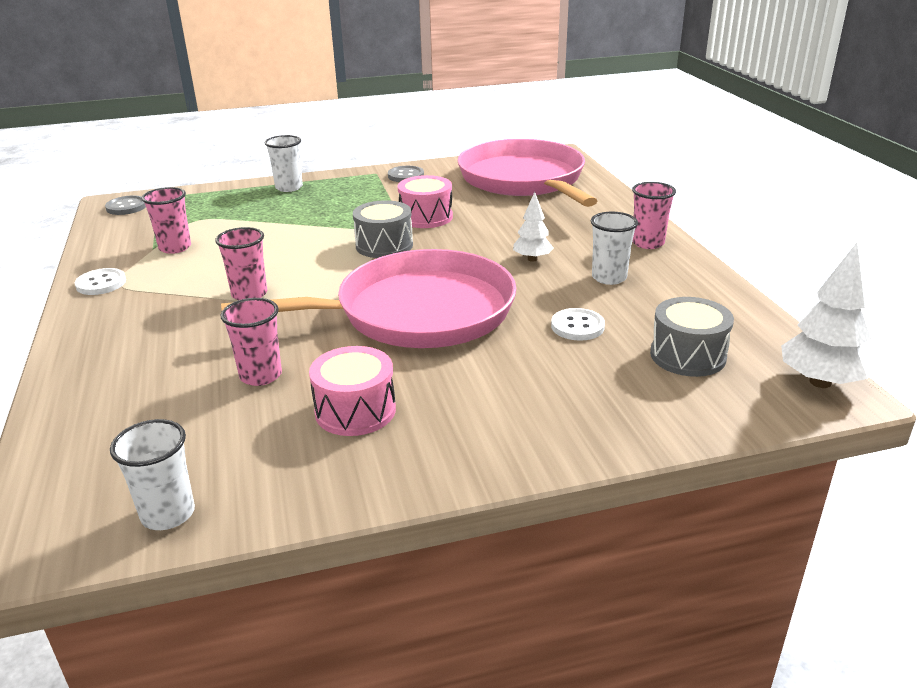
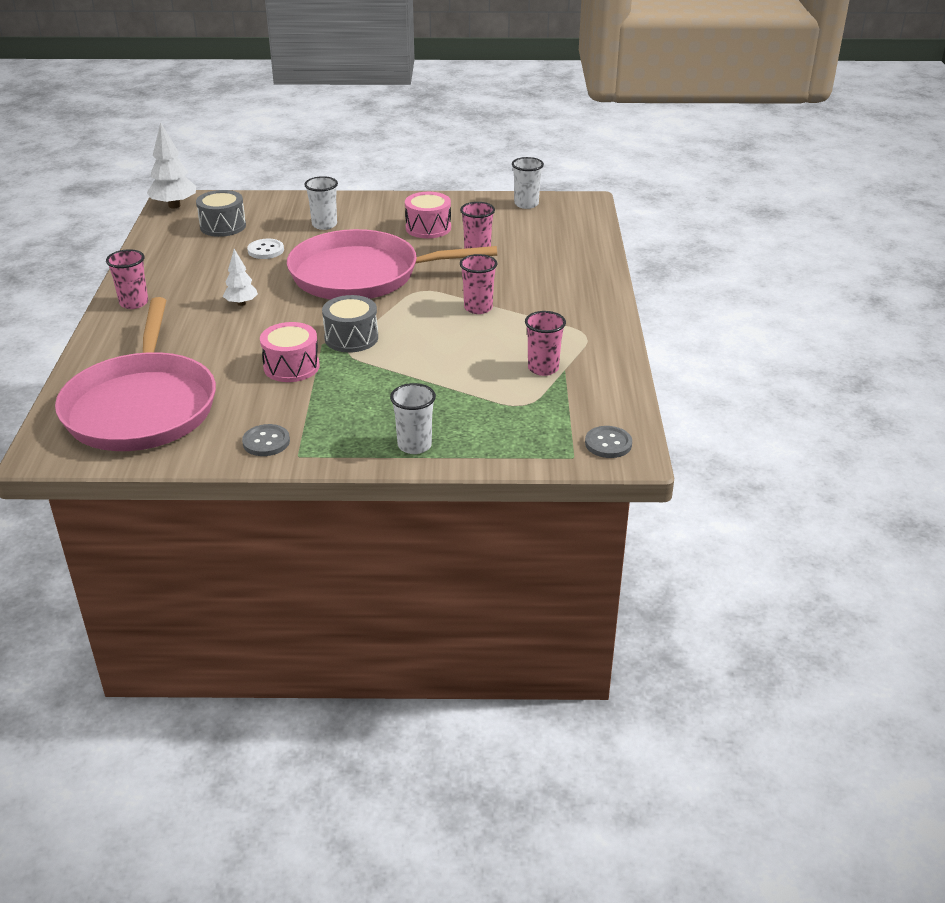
camera: 165 degrees left, 5 degrees up
(101, 283) = (601, 338): white button -> none
(609, 277) = (204, 279): white cup -> white cup (324, 225)

